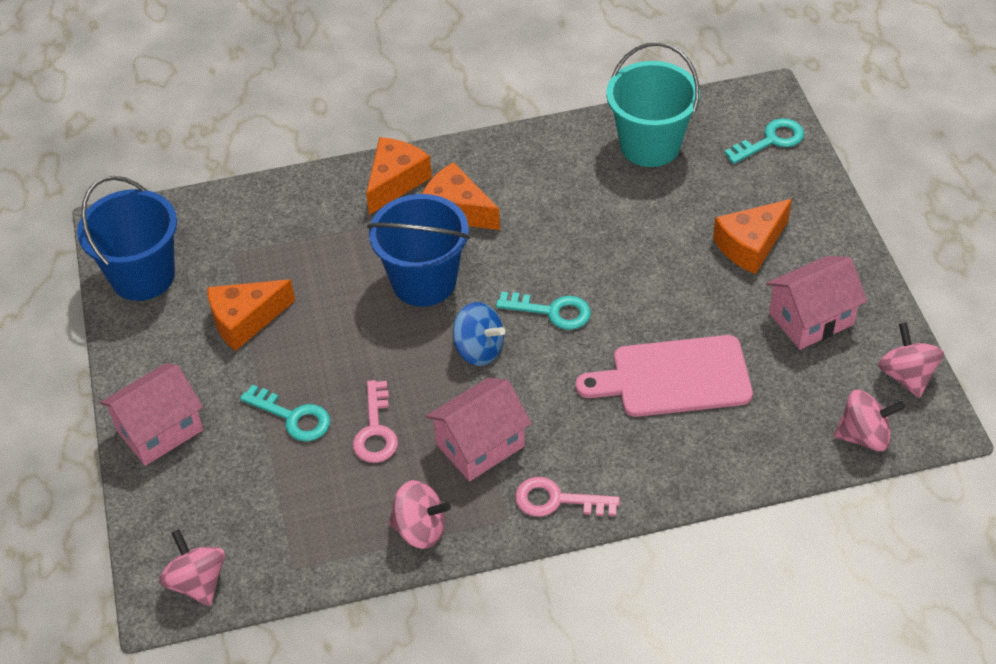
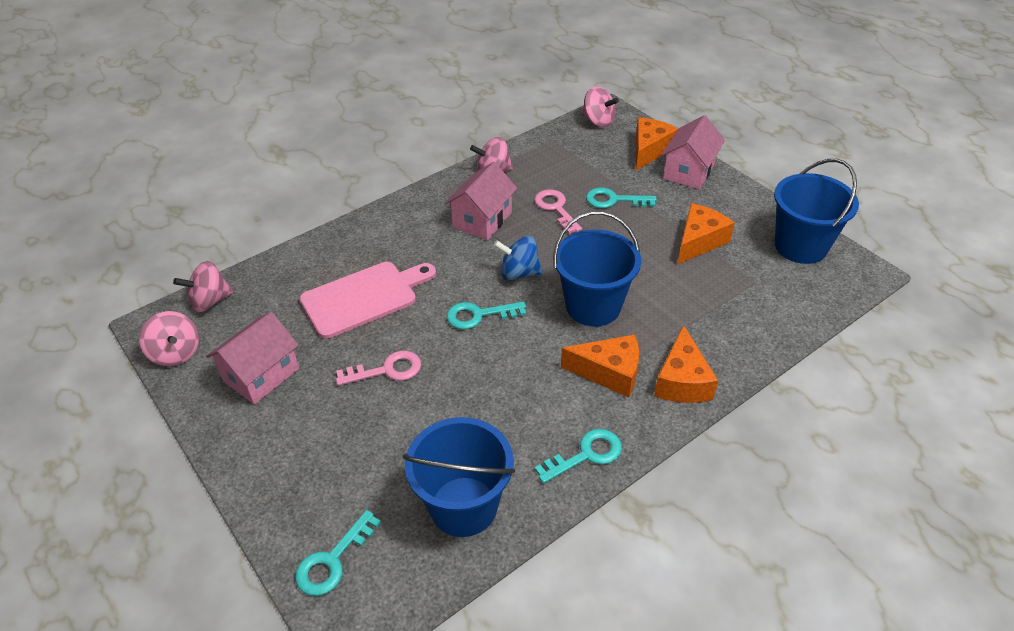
camera: 155 degrees right, 5 degrees down
(525, 151) = (586, 455): none -> turquoise key
(557, 500) = (416, 207): pink key -> pink key (386, 370)
(650, 145) = (463, 506): turquoise bucket -> blue bucket
(750, 245) = (328, 425): orange cheese -> orange cheese (649, 150)

